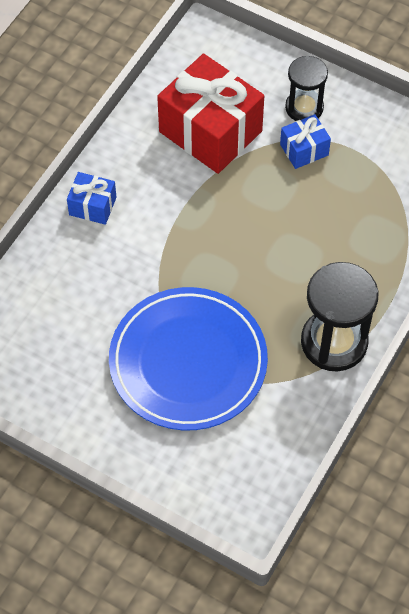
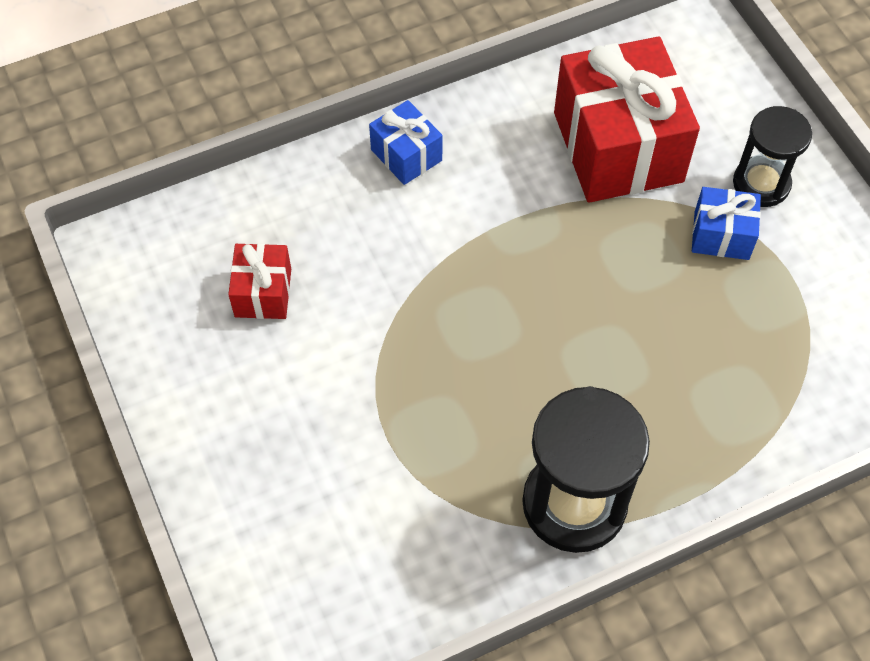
camera: 35 degrees right, 0 degrees up
(73, 335) = (263, 293): none -> red gift
(188, 362) = (370, 411): blue plate -> none

